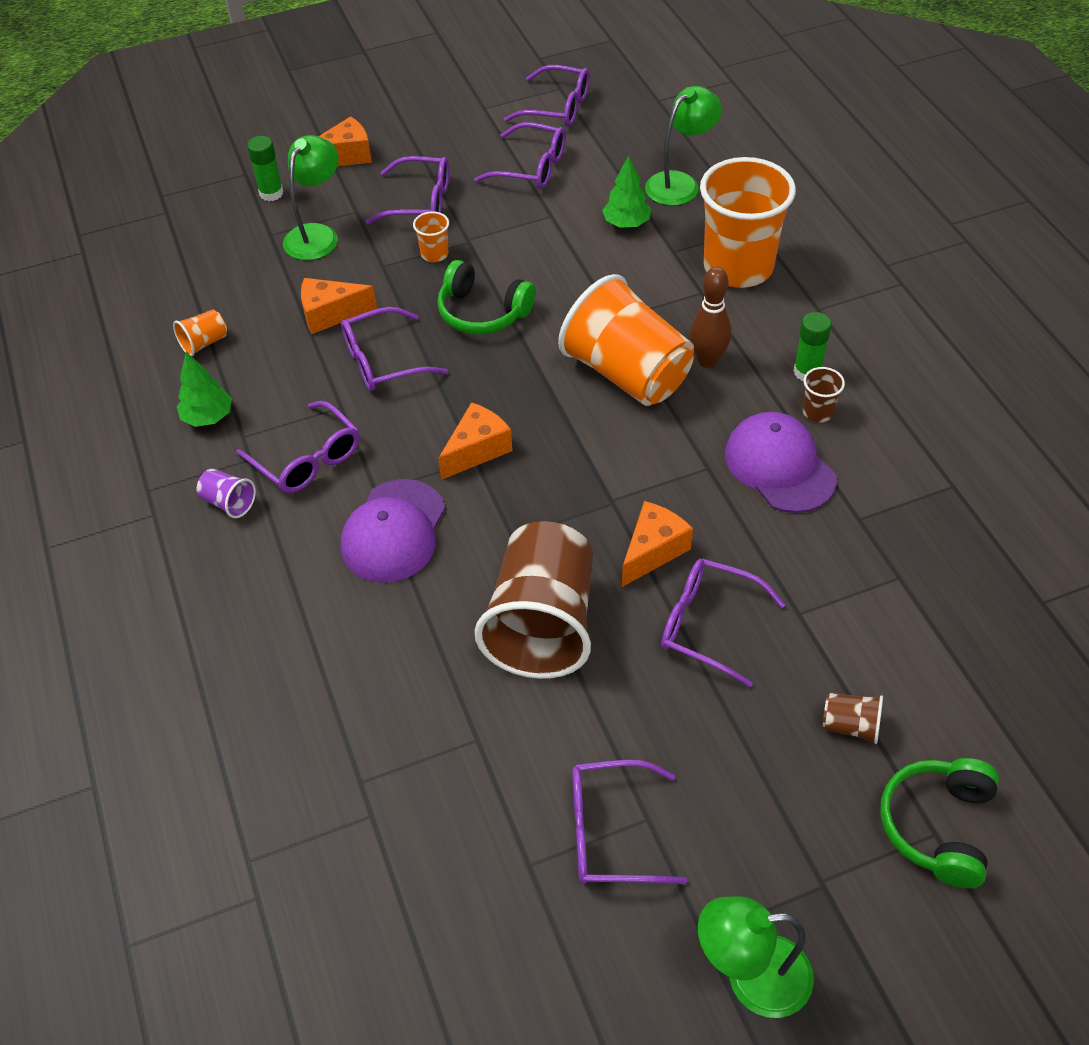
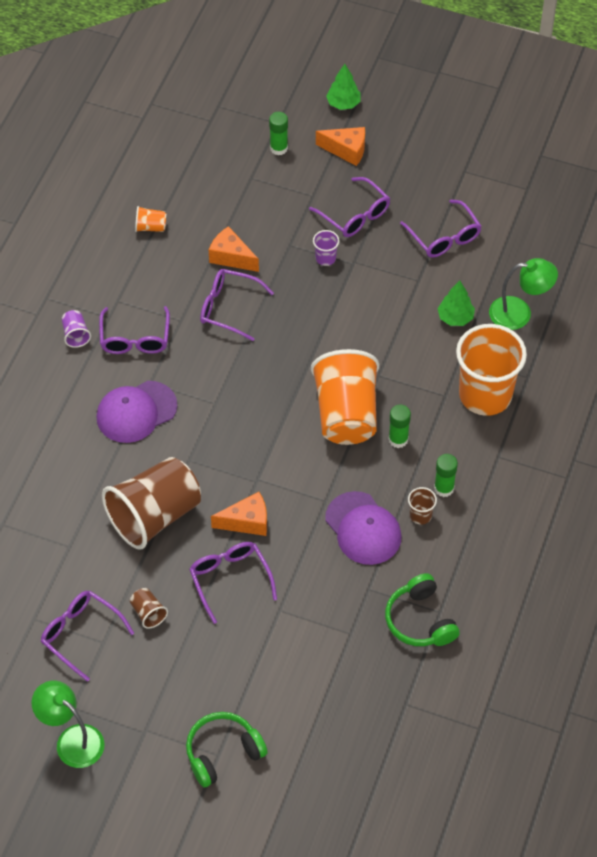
camera: 40 degrees right, 5 degrees up
(208, 417) = (111, 276): green tree -> green tree (343, 104)
(317, 235) = (275, 197): green lamp -> none
(434, 254) = (325, 258): orange cup -> purple cup
(477, 450) = (221, 398): orange cheese -> none
(482, 312) = (311, 317): green headphones -> green headphones (420, 620)
(558, 107) = (509, 203): purple glasses -> none
(707, 360) = (398, 439): brown bowling pin -> green glue stick
(779, 466) = (363, 528): purple cap -> purple cap turned 135 degrees clockwise
(850, 726) = (239, 679): brown cup -> brown cup (148, 613)

